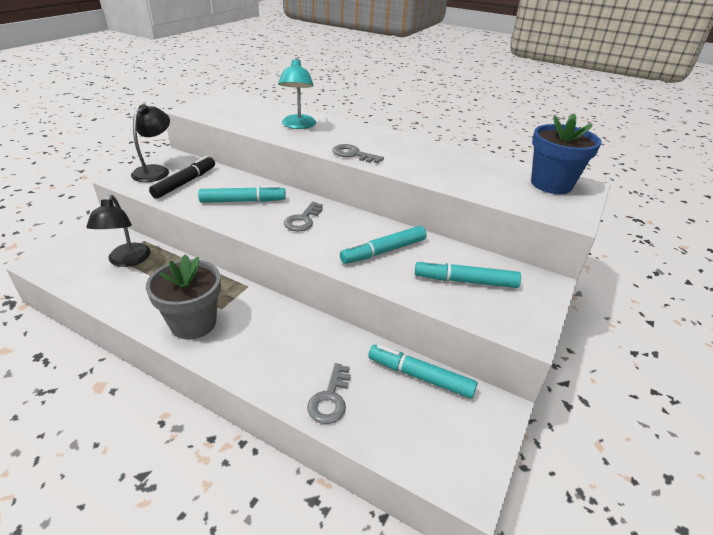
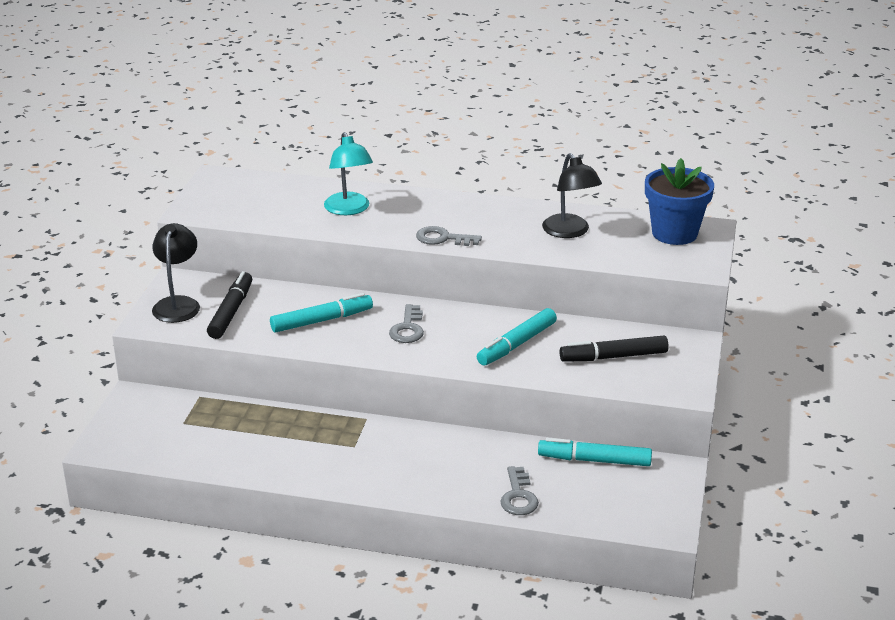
camera: 15 degrees left, 5 degrees down
(127, 260) = (202, 422): black lamp -> black lamp (570, 232)
(193, 323) = (336, 466): grey flower pot -> none
(465, 281) = (613, 357): turquoise marker -> black marker

